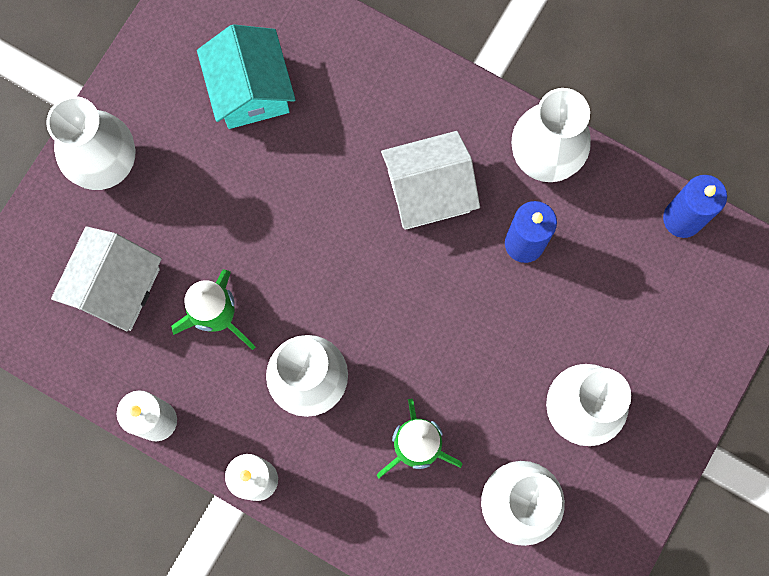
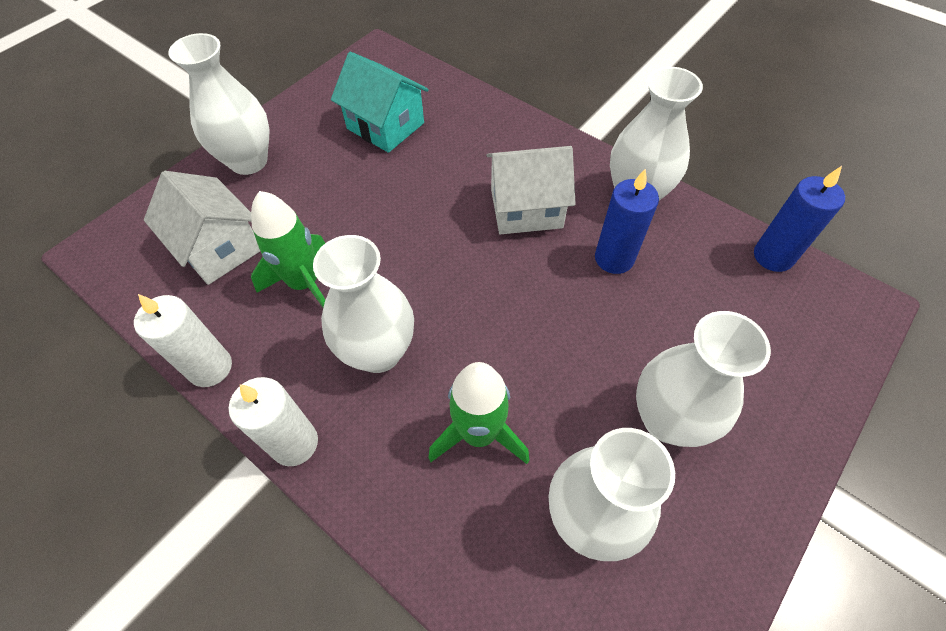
camera: 10 degrees right, 20 degrees down
(116, 287) = (219, 248): white house -> white house turned 75 degrees counterclockwise
(250, 90) = (385, 126): turquoise house -> turquoise house turned 45 degrees counterclockwise

